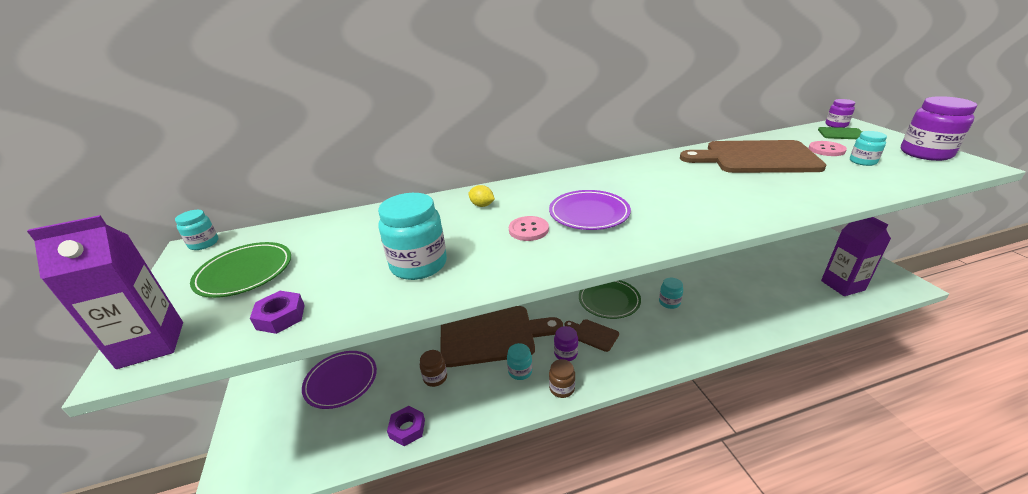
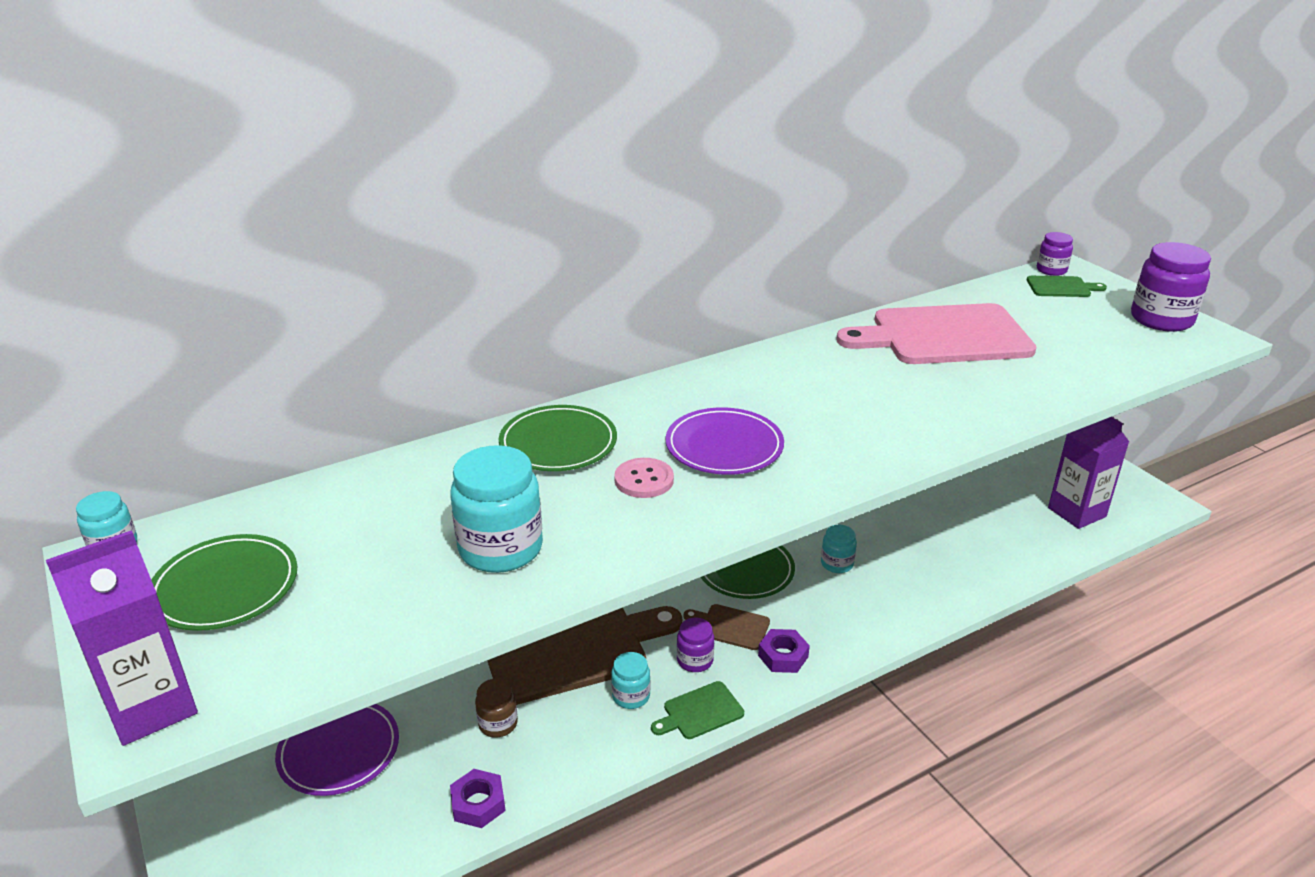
camera: 15 degrees left, 0 degrees up
(281, 317) = (331, 646): purple nut -> purple nut (783, 656)
(482, 205) = (558, 443): yellow lemon -> green plate
(562, 388) = (700, 712): brown jar -> green cutting board
(755, 158) = (943, 336): brown cutting board -> pink cutting board
(826, 150) = (1037, 318): pink button -> none
(862, 161) = (1083, 337): turquoise jar -> none

